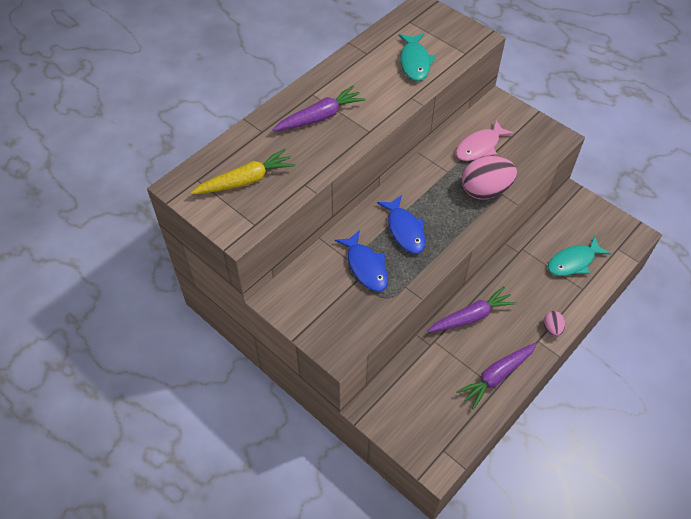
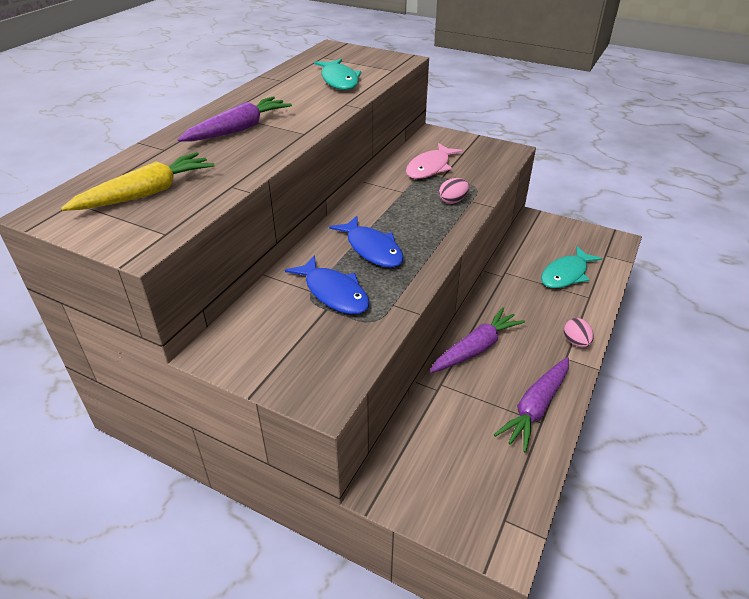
camera: 15 degrees left, 15 degrees down
(485, 190) = (452, 201): pink egg -> pink egg, size x0.49

